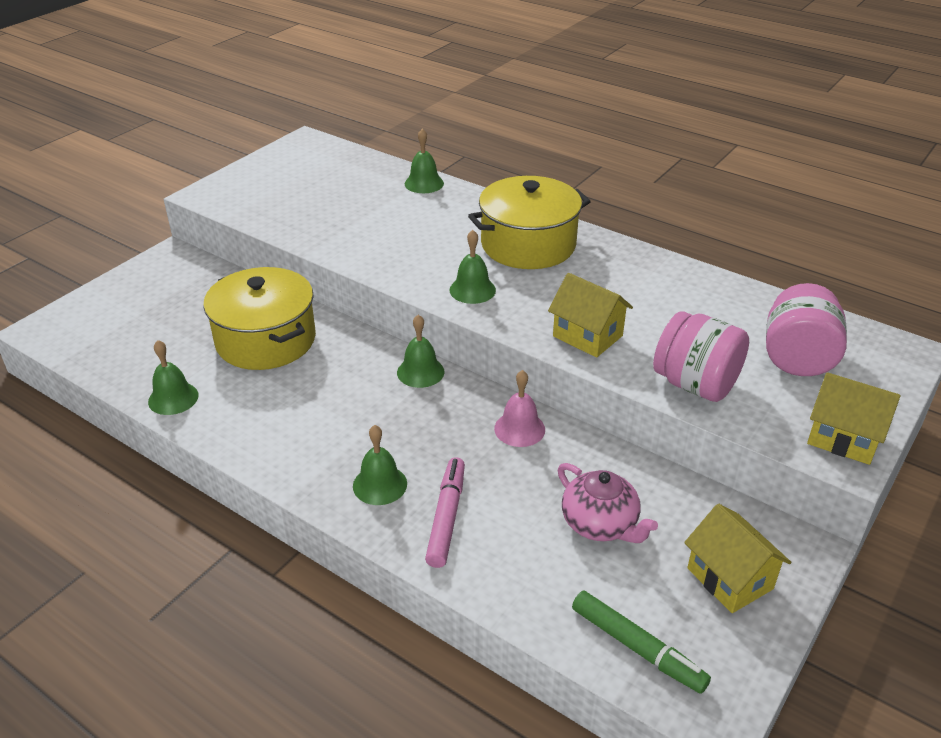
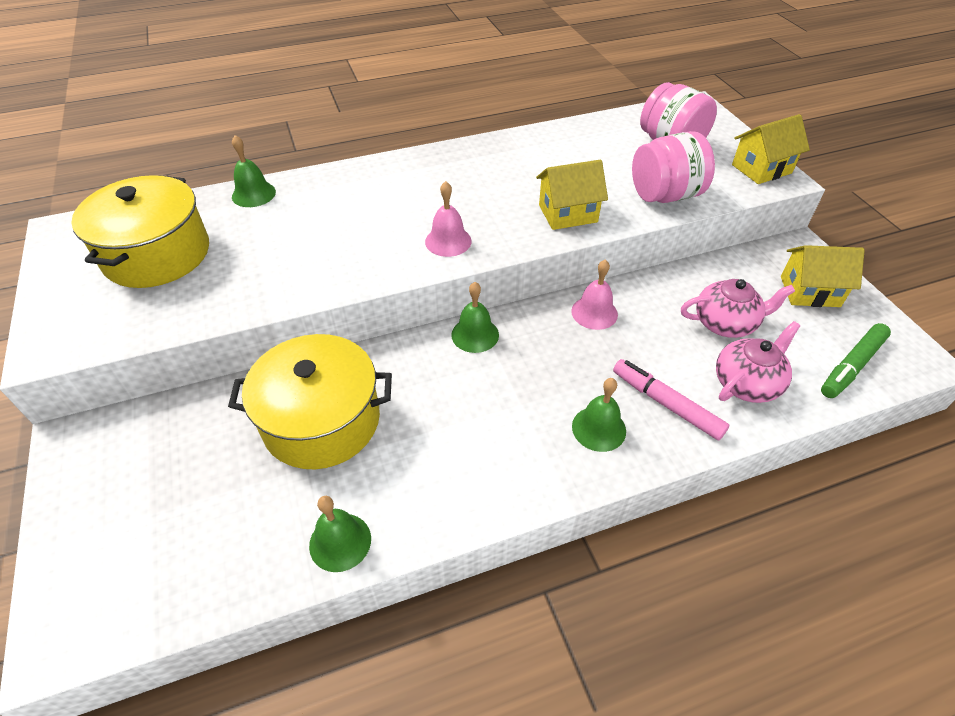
camera: 55 degrees left, 10 degrees up
(472, 290) = (448, 241): green bell -> pink bell
(527, 566) = (747, 383): none -> pink teapot
(528, 245) = (419, 184): yellow pot -> yellow pot (157, 254)
(637, 647) = (852, 366): green marker -> green marker turned 150 degrees clockwise

